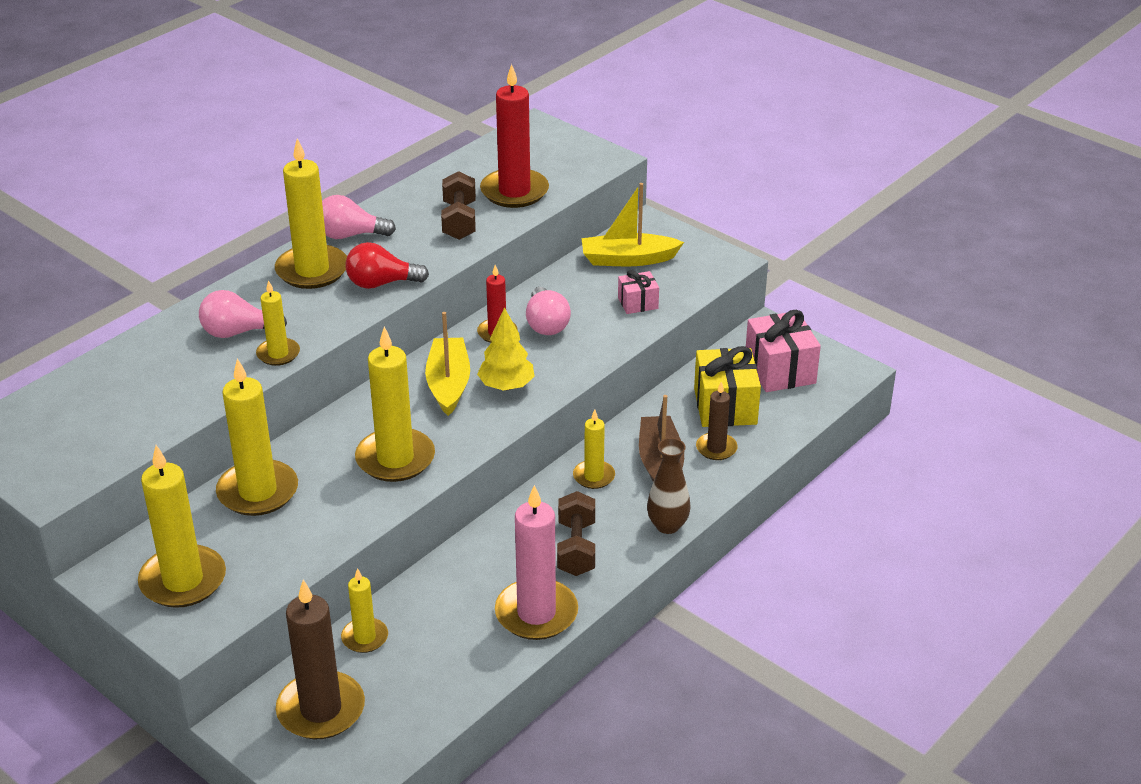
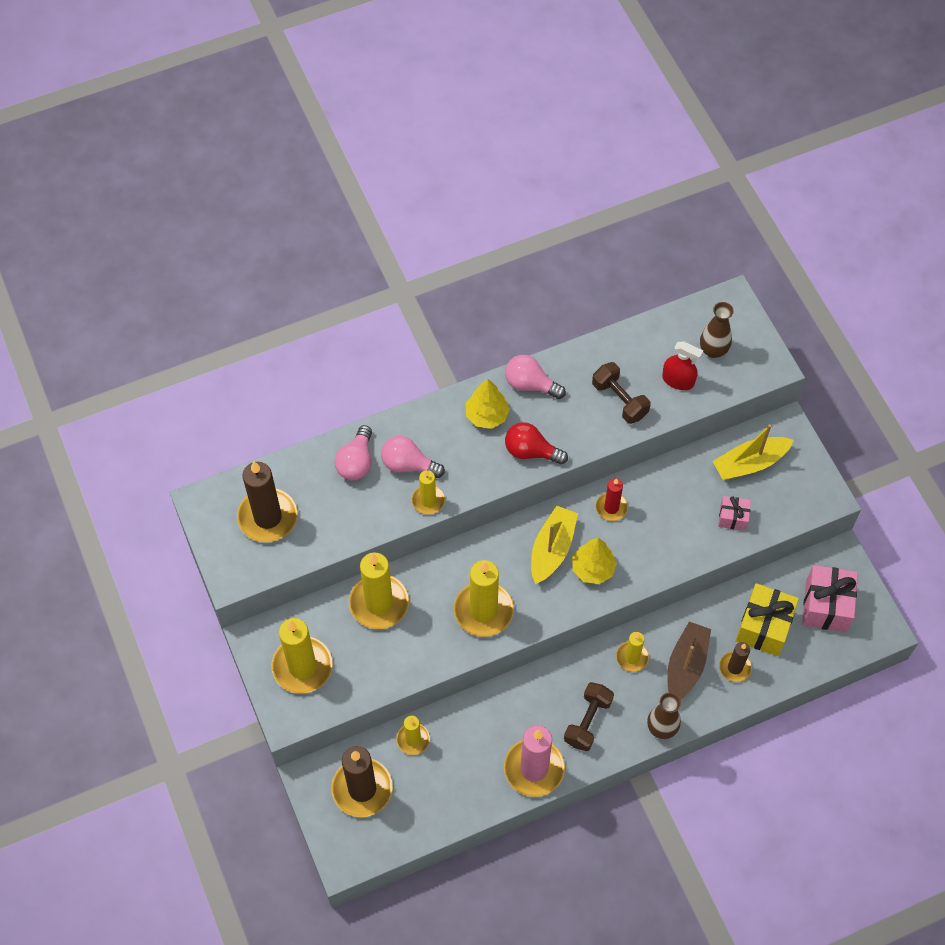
camera: 25 degrees right, 25 degrees up
(74, 424) = (268, 517): none -> brown candle
(312, 270) = (486, 415): yellow candle -> yellow tree
(459, 221) = (619, 400): brown dumbbell -> brown dumbbell turned 60 degrees counterclockwise
(514, 191) = (678, 380): red candle -> red spray bottle
(538, 162) = (713, 350): none -> brown vase
(546, 324) = (652, 513): pink light bulb -> pink light bulb (356, 462)
(628, 259) = (749, 463): yellow boat -> yellow boat turned 45 degrees counterclockwise

